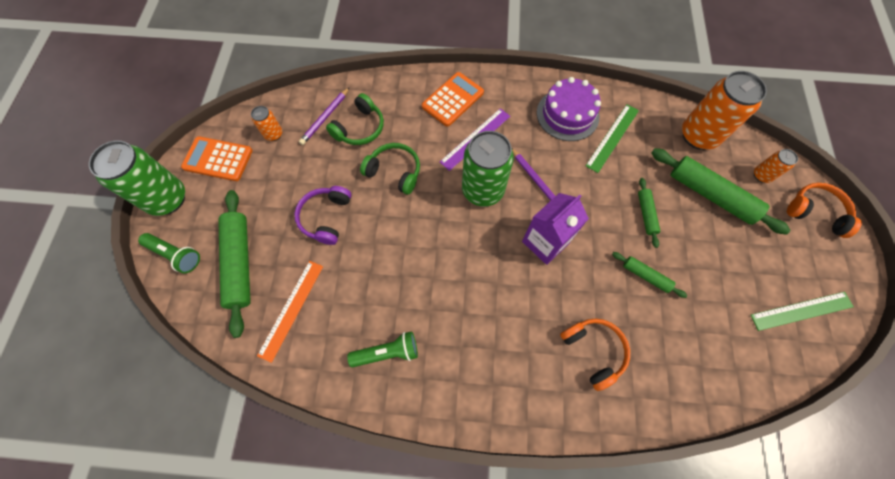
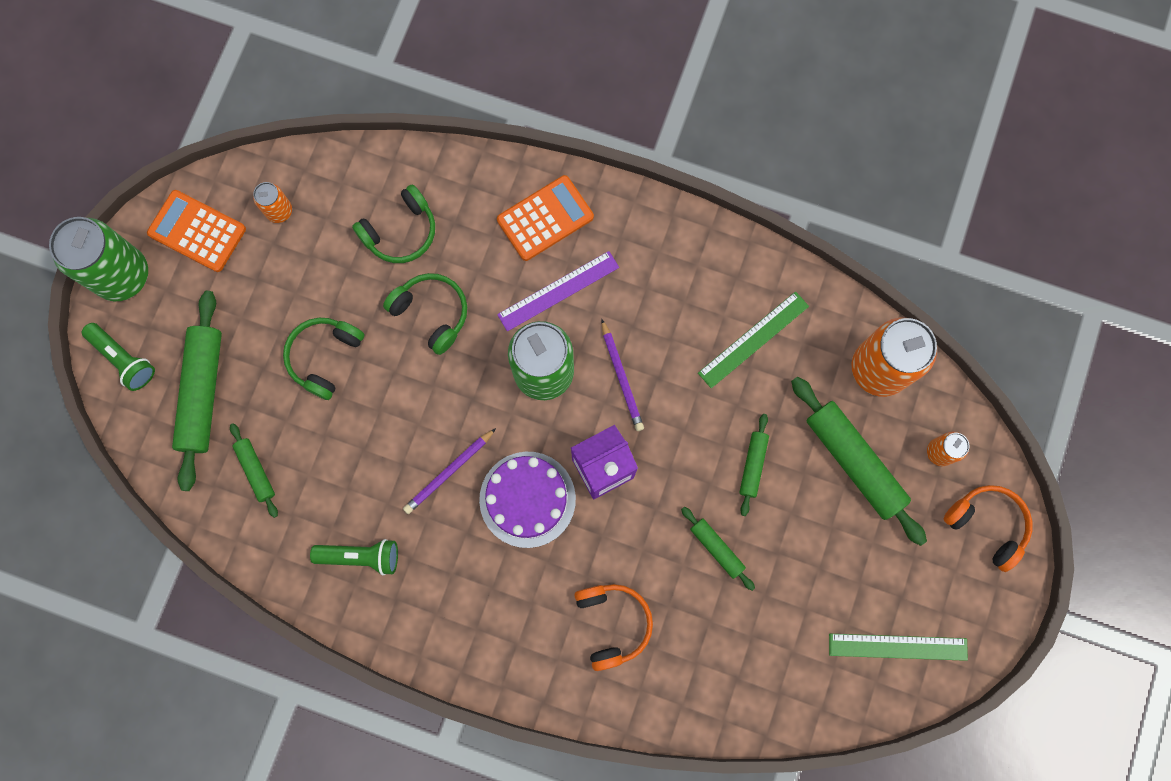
camera: 15 degrees right, 10 degrees up
(291, 309) = (256, 471): orange ruler -> green rolling pin
(325, 117) = (356, 202): purple pencil -> purple pencil (449, 472)
(326, 217) = (324, 357): purple headphones -> green headphones
(567, 114) = (703, 286): purple cake -> purple cake (527, 499)

